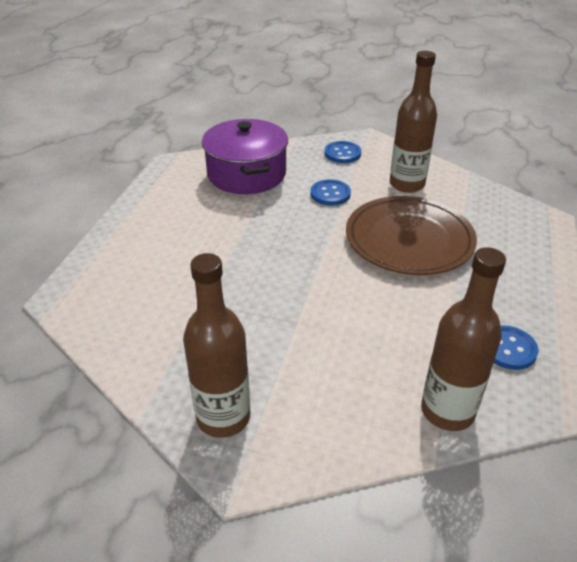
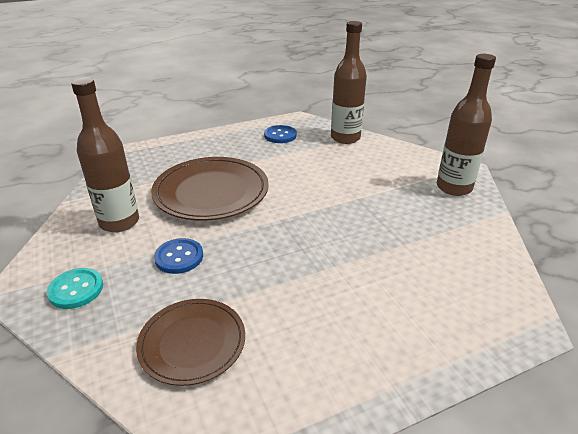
camera: 130 degrees left, 5 degrees down
(246, 174) = (192, 343): purple pot -> brown plate
(342, 153) = (76, 289): blue button -> turquoise button

